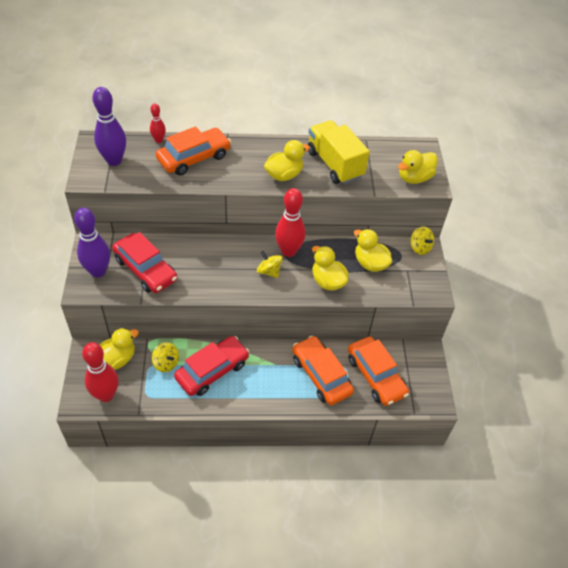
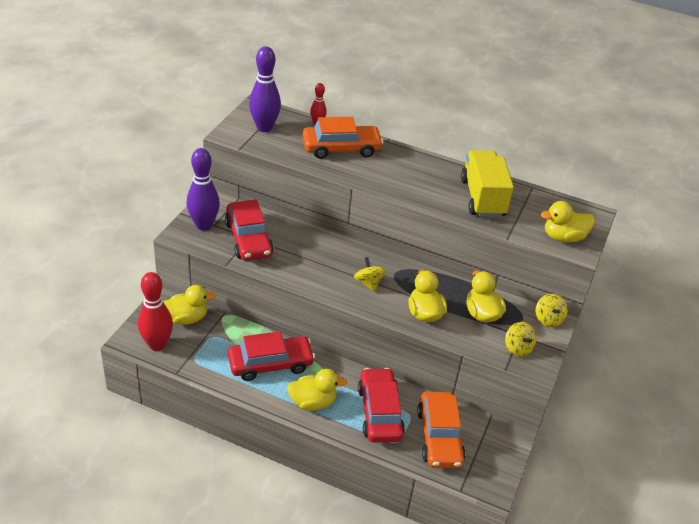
camera: 25 degrees right, 10 degrees down
(166, 363) = (230, 340): yellow spinning top -> yellow spinning top (517, 348)
(284, 175) = (422, 190): yellow duck -> yellow duck (313, 402)
(288, 251) = (400, 272): red bowling pin -> none
(321, 375) = (379, 412): orange car -> red car

